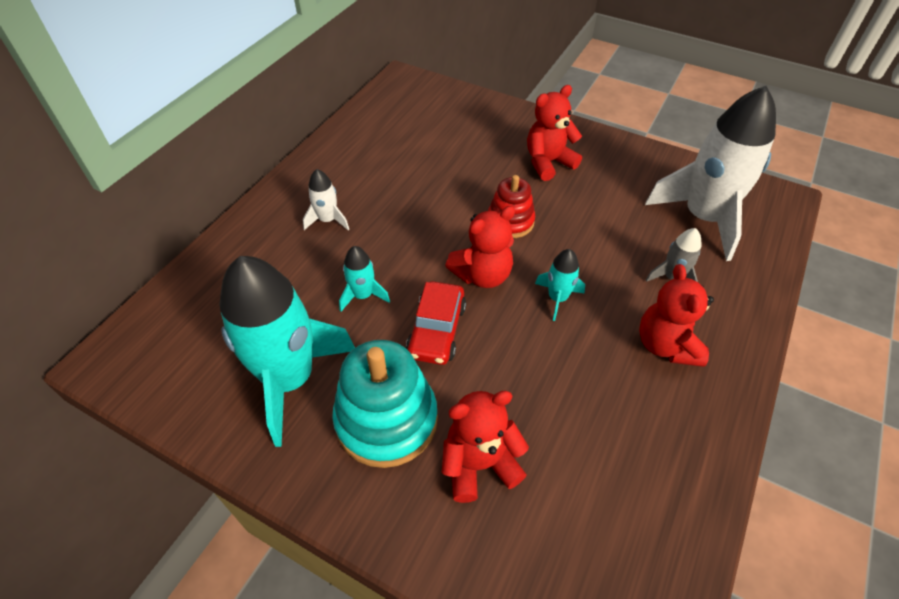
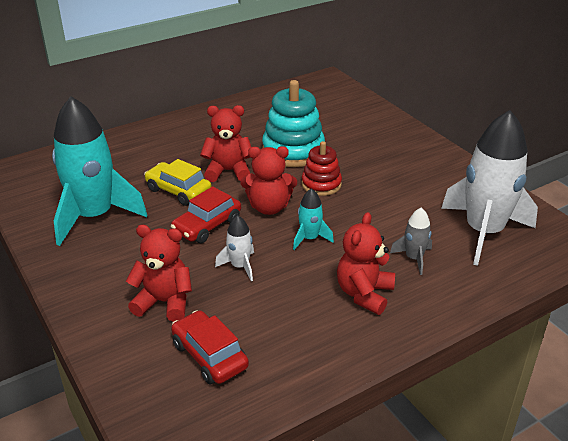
camera: 30 degrees right, 15 degrees down
(328, 220) = (195, 144): white rocket -> white rocket (240, 266)
(363, 295) = (178, 191): turquoise rocket -> yellow car
(386, 420) = (130, 258): turquoise stacking toy -> turquoise stacking toy (293, 151)
(548, 163) = (388, 159): red teddy bear -> red teddy bear (228, 171)
(589, 512) = (209, 355): none -> red car

